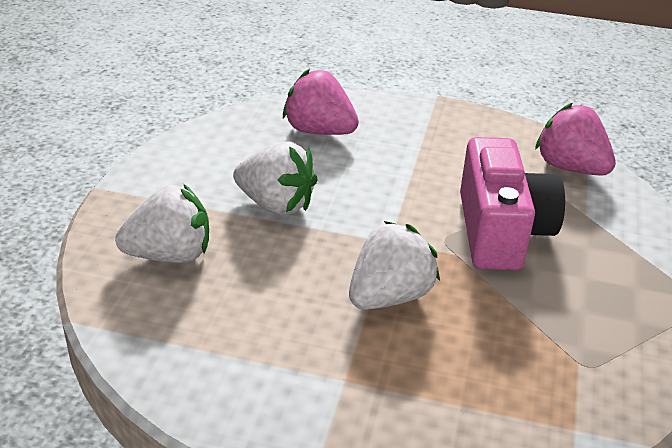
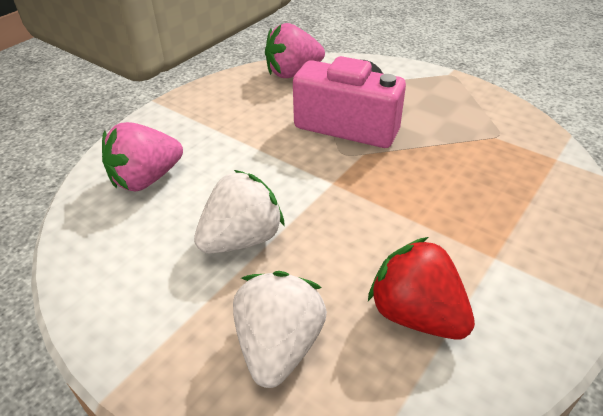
camera: 65 degrees left, 5 degrees up
(237, 329) = (416, 314): none -> red strawberry
(389, 296) = (402, 202): white strawberry -> none

